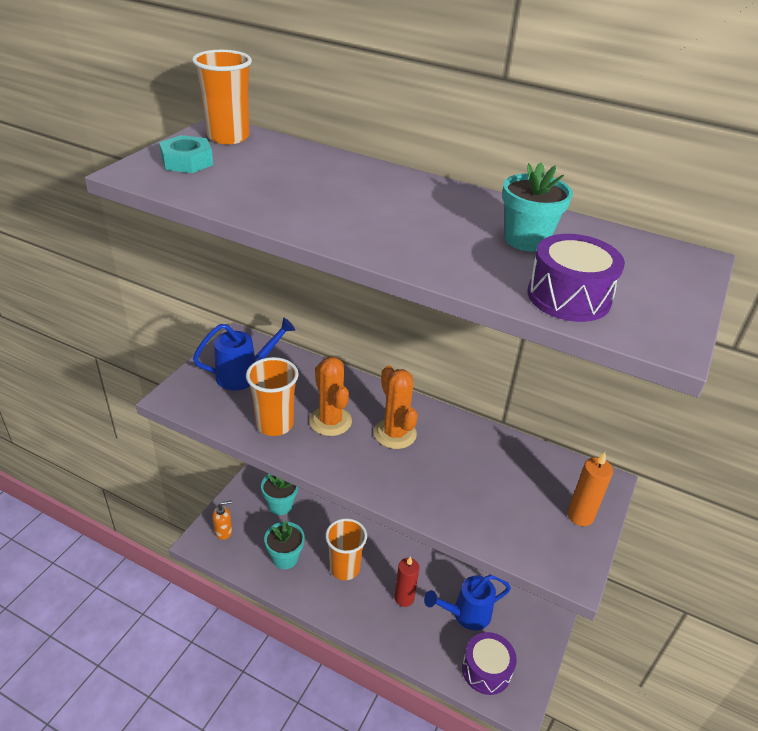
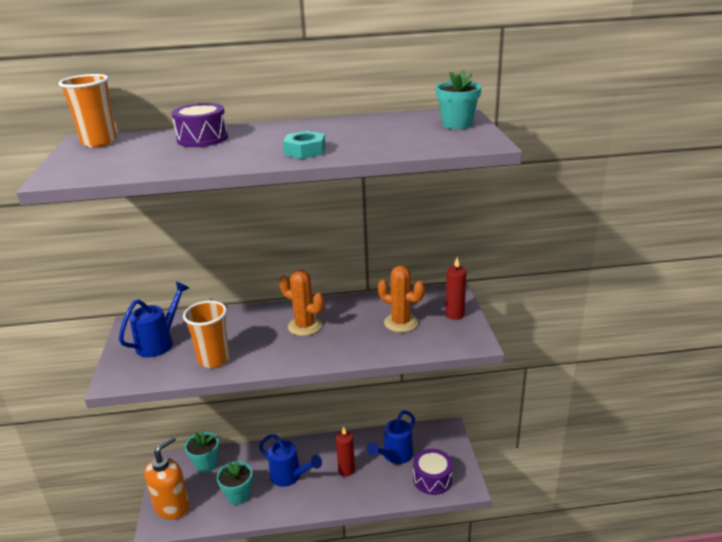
camera: 30 degrees left, 10 degrees down
(187, 162) = (88, 161): turquoise nut -> turquoise nut (305, 151)
(223, 531) = (172, 506): orange soap dispenser -> orange soap dispenser, size x1.95
(330, 421) = (253, 339): orange cactus -> orange cactus (401, 323)
(344, 568) = (289, 476): orange cup -> blue watering can
(526, 240) = (366, 130): turquoise flower pot -> turquoise flower pot (457, 124)
(568, 297) = (420, 144): purple drum -> purple drum (202, 138)
(580, 516) = (454, 314): orange candle -> red candle

